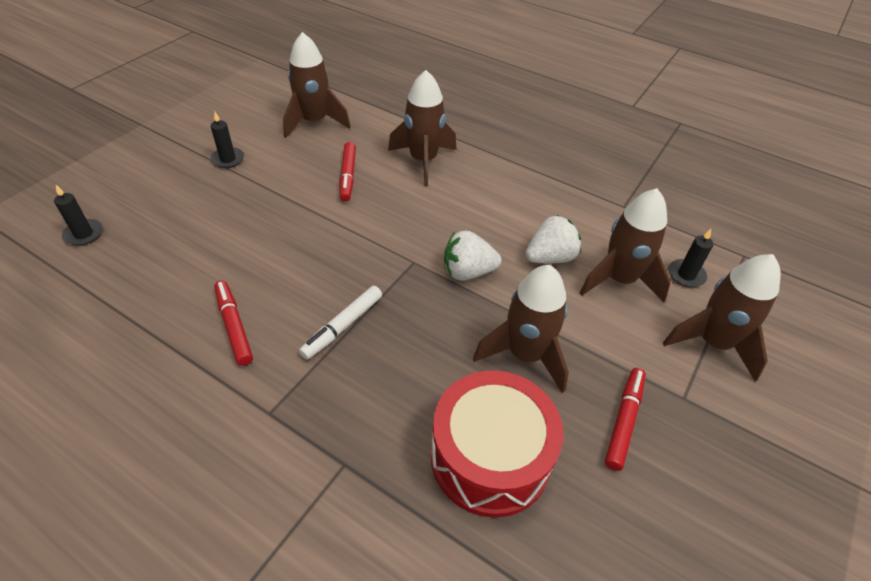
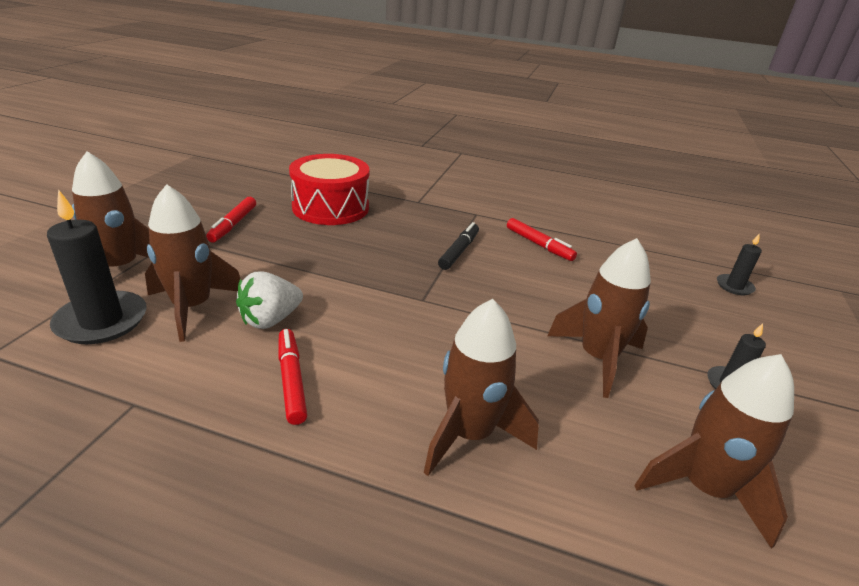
camera: 165 degrees right, 15 degrees down
(342, 326) = (459, 251): white marker -> black marker
(348, 176) = (560, 386): red marker -> red marker (291, 380)
(468, 272) = (364, 296): white strawberry -> none
(525, 354) = (305, 248): brown rocket -> brown rocket (597, 358)
(686, 275) = (102, 321): black candle -> black candle, size x1.84

